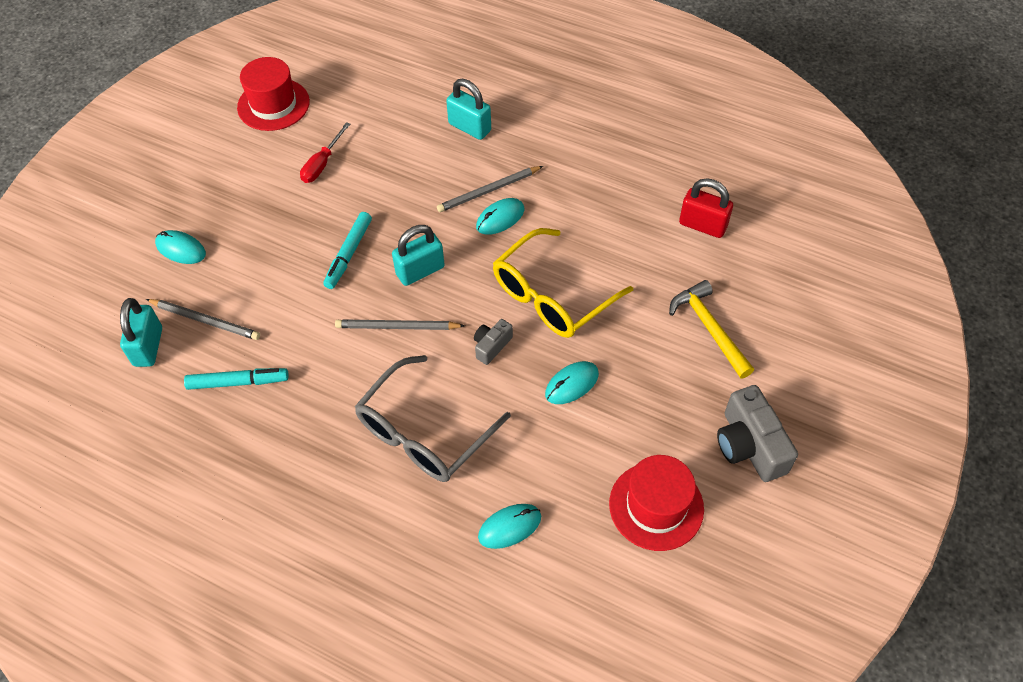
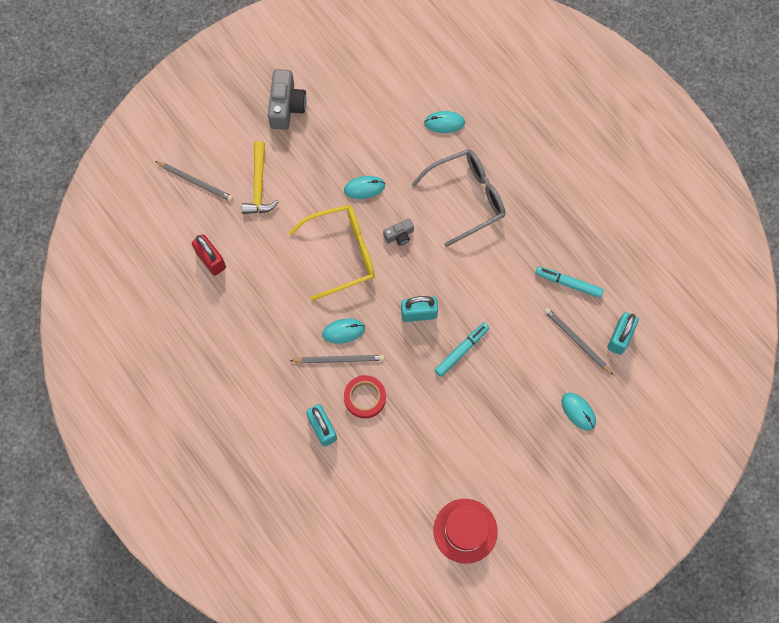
camera: 155 degrees left, 15 degrees up
(322, 164) = (449, 445): red screwdriver -> none
(397, 327) = (452, 277): grey pencil -> grey pencil (195, 182)
(439, 169) = (365, 398): none -> red tape
(656, 506) = (359, 98): red hat -> none

